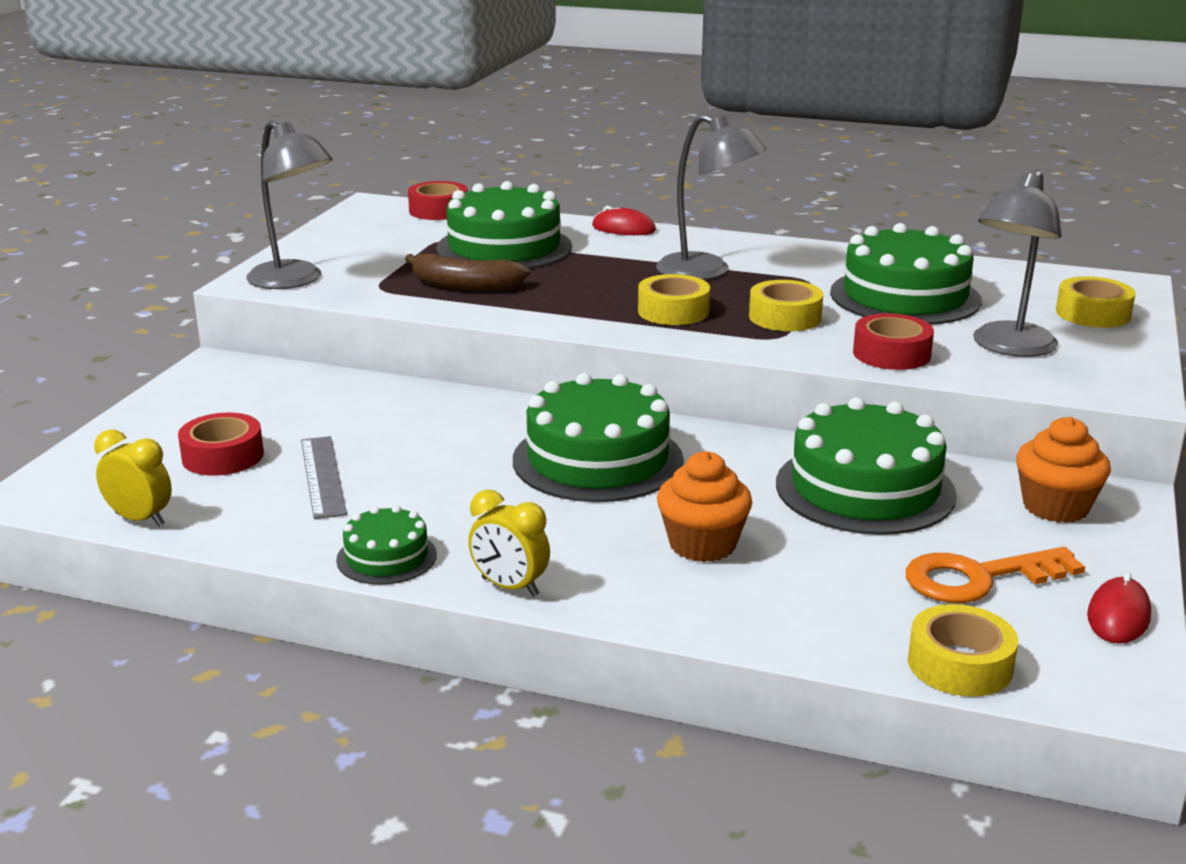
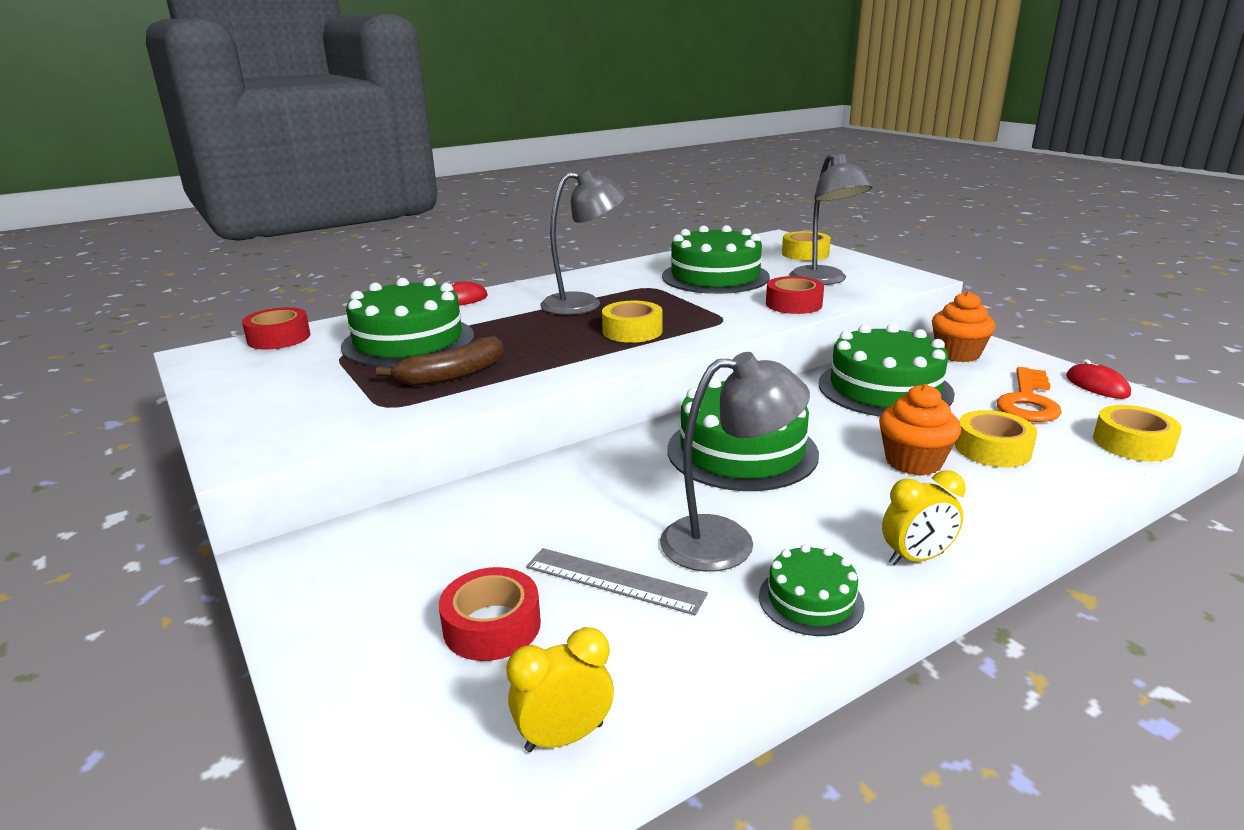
camera: 50 degrees left, 0 degrees up
(294, 281) = (289, 436): grey lamp -> grey lamp (727, 542)
(785, 317) = (696, 309): yellow tape -> yellow tape (992, 449)

